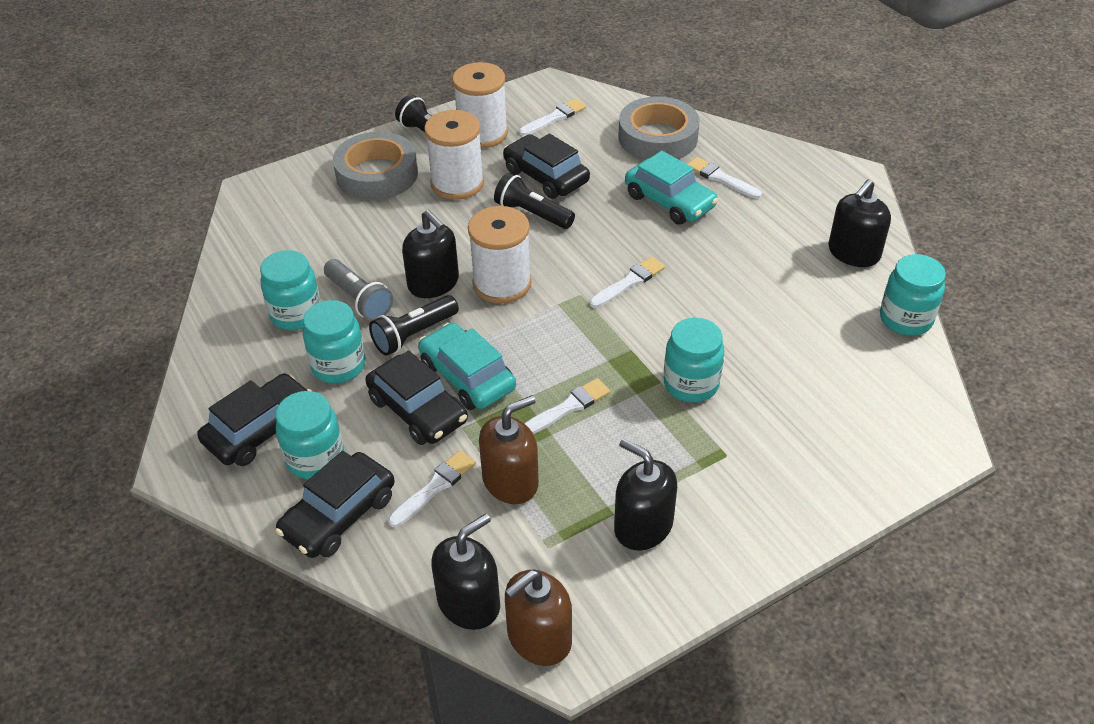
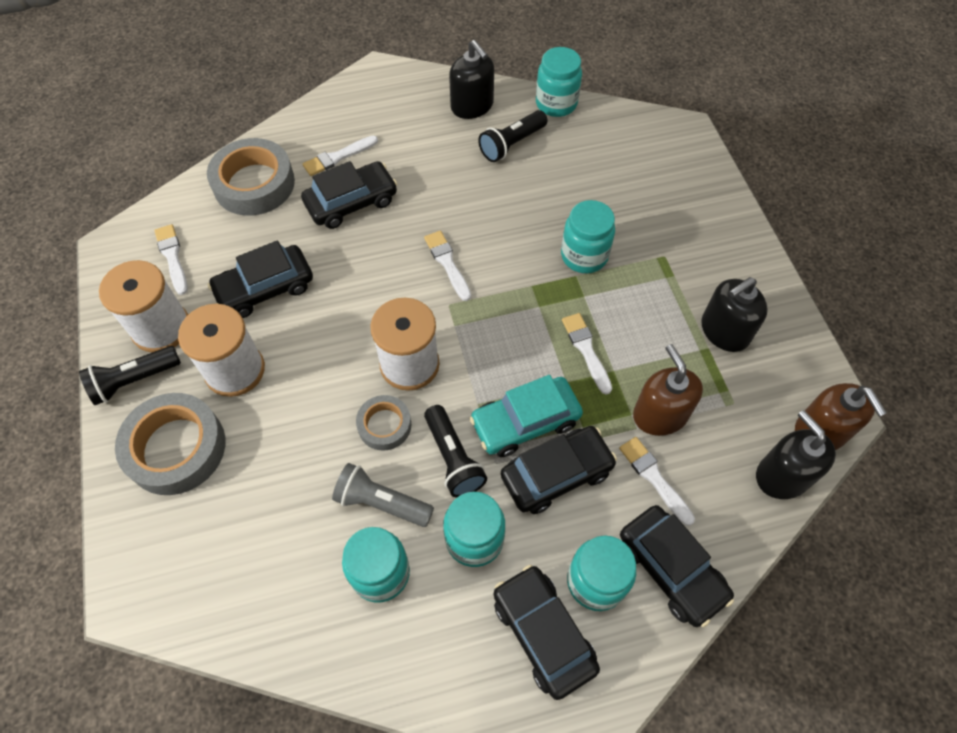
camera: 75 degrees left, 15 degrees up
(359, 299) = (381, 502): grey flashlight -> grey flashlight turned 135 degrees counterclockwise
(433, 283) = (384, 425): black soap dispenser -> grey tape
(532, 214) = (318, 314): black flashlight -> black flashlight (512, 144)
(669, 201) = (351, 202): turquoise car -> black car

